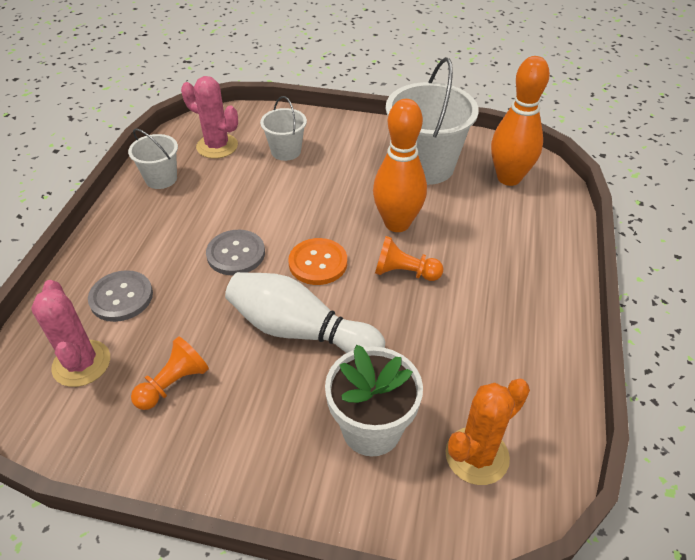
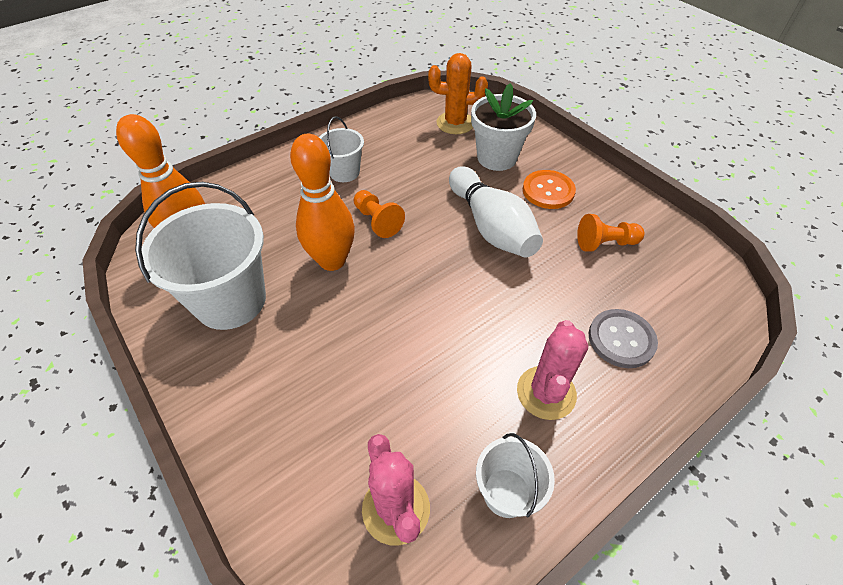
camera: 140 degrees left, 5 degrees up
(81, 363) = (674, 297): pink cactus -> pink cactus (546, 393)
(236, 254) = (491, 319): grey button -> none
(286, 151) = (327, 428): white bucket -> white bucket (344, 172)
(318, 263) = (430, 267): orange button -> orange button (548, 191)

